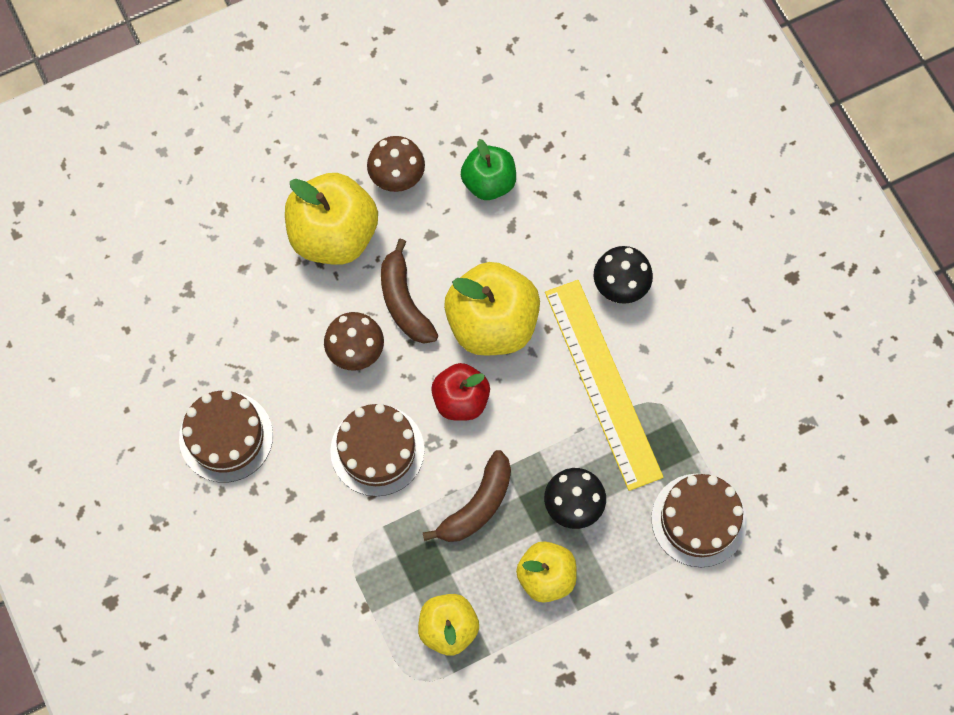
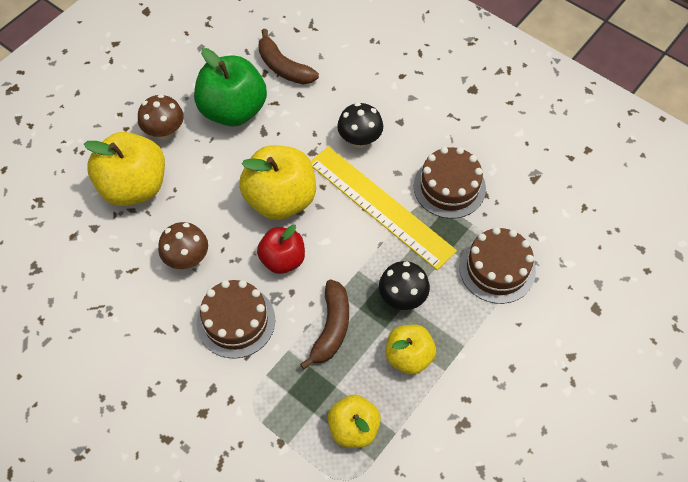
camera: 25 degrees left, 10 degrees down
(226, 437) = (110, 362): brown cake -> brown cake (449, 187)
(404, 301) = (208, 210): brown banana -> brown banana (283, 67)
(488, 182) = (233, 110): green apple -> green apple, size x1.64

